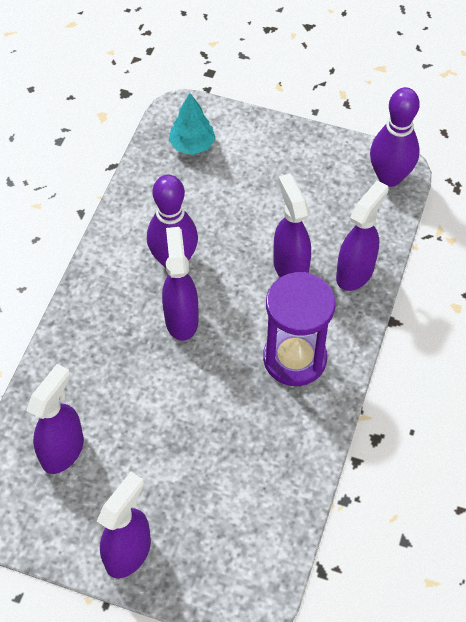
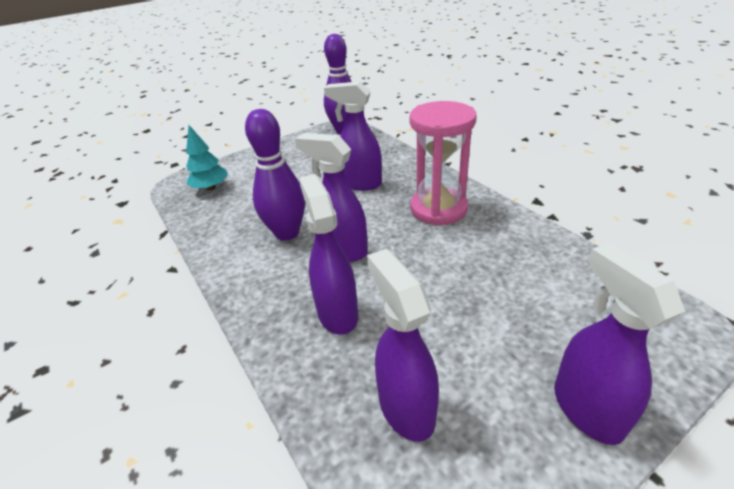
camera: 50 degrees left, 20 degrees down
(294, 358) = (438, 208): purple hourglass -> pink hourglass
(355, 272) = (395, 162): purple spray bottle -> purple spray bottle (337, 313)

